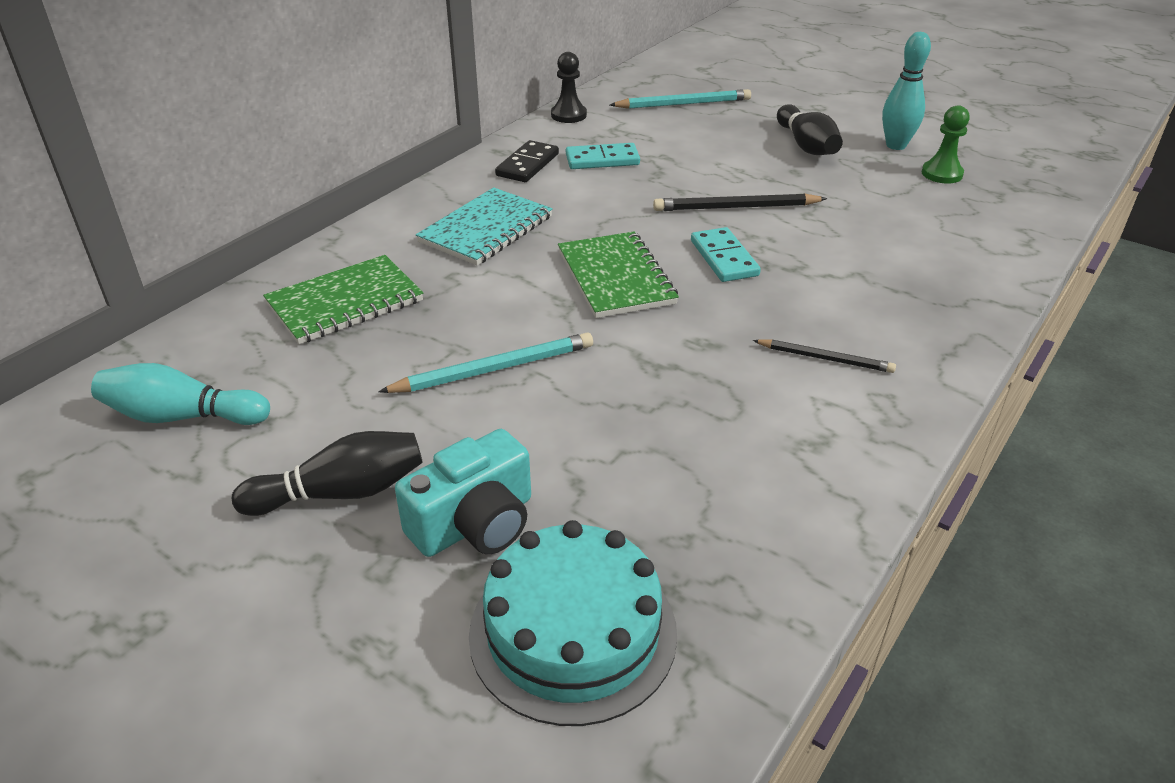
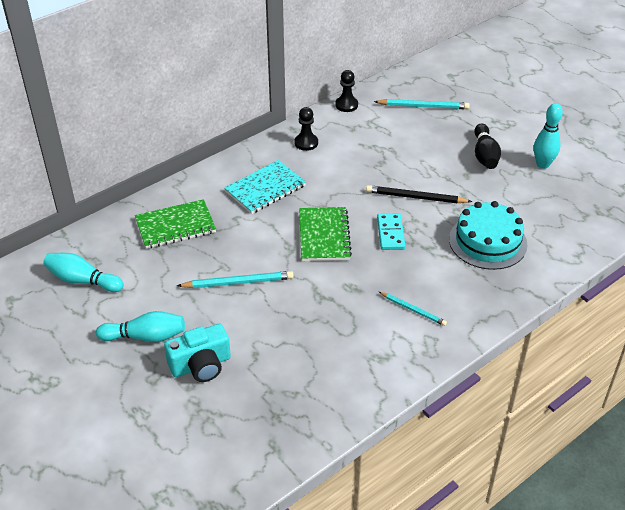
camera: 15 degrees right, 5 degrees up
(341, 492) = (145, 337): black bowling pin -> turquoise bowling pin
(527, 165) = (306, 143): black domino -> black pawn
(573, 632) = (226, 425): turquoise cake -> turquoise cake (487, 241)
(602, 160) = (352, 146): turquoise domino -> none
(825, 358) = (413, 310): black pencil -> turquoise pencil
(941, 174) = (558, 193): green pawn -> none

